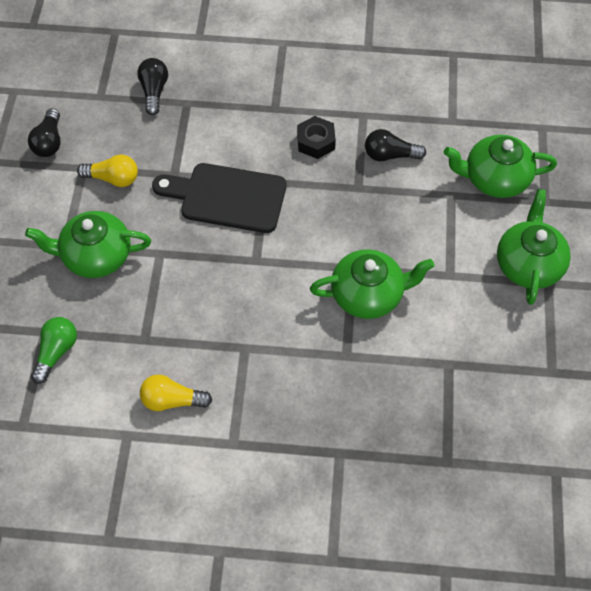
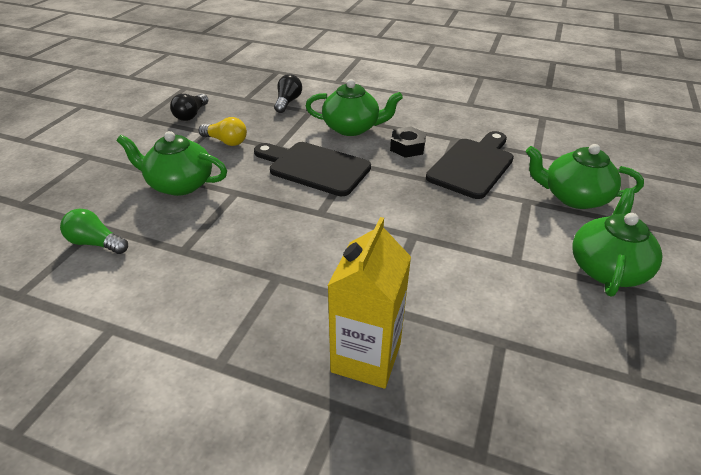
camera: 15 degrees right, 20 degrees down
(56, 352) = (96, 243): green light bulb -> green light bulb turned 105 degrees counterclockwise
(172, 400) = (177, 307): yellow light bulb -> none
(347, 406) = (366, 358): none -> yellow carton
(368, 294) = (423, 259): green teapot -> green teapot (352, 128)
(390, 155) = (472, 165): black light bulb -> black cutting board

